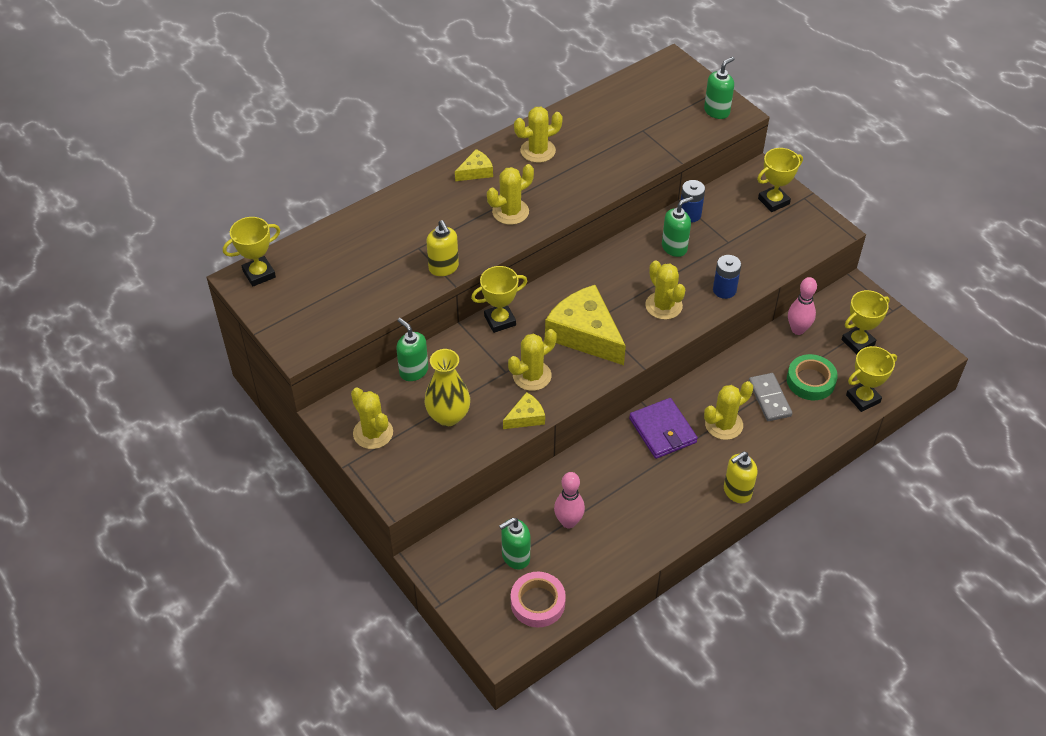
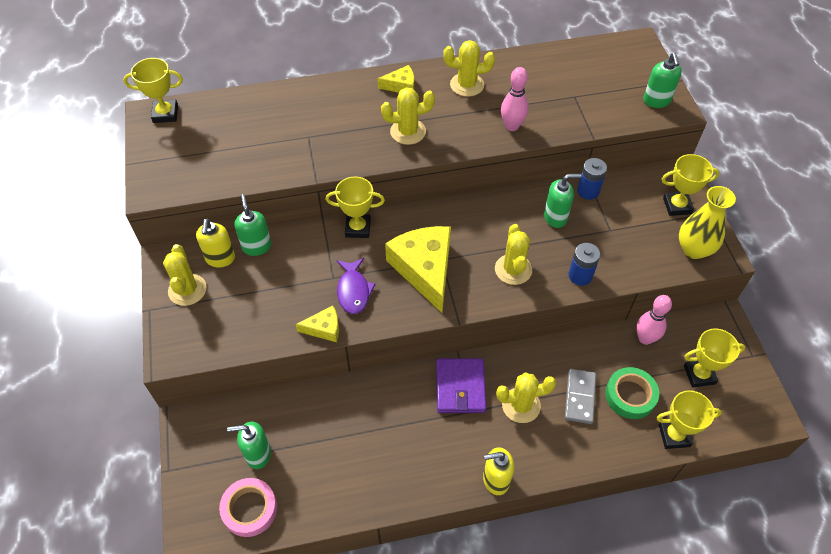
camera: 25 degrees right, 5 degrees up
(443, 268) = (317, 162): yellow soap dispenser -> yellow soap dispenser (220, 259)
(448, 416) = (259, 300): yellow vase -> yellow vase (694, 249)
(532, 376) = (353, 291): yellow cactus -> purple fish
(568, 522) = (324, 441): pink bowling pin -> pink bowling pin (512, 126)
(717, 111) = (656, 101): green soap dispenser -> green soap dispenser turned 105 degrees clockwise

